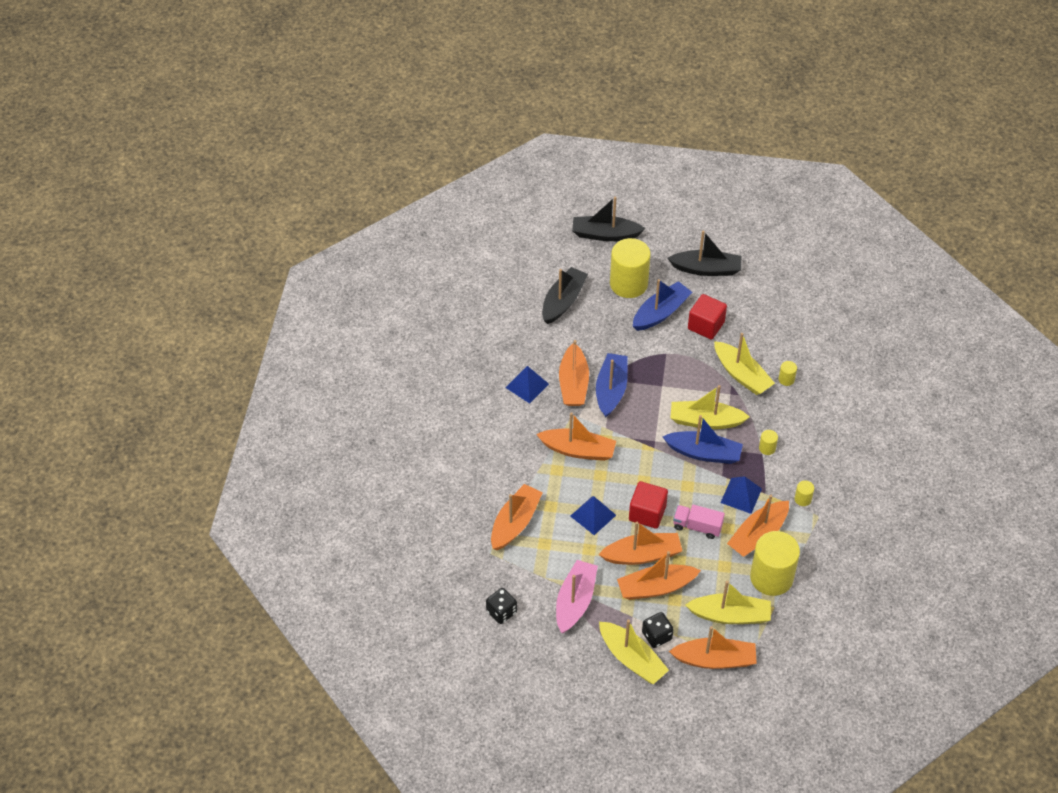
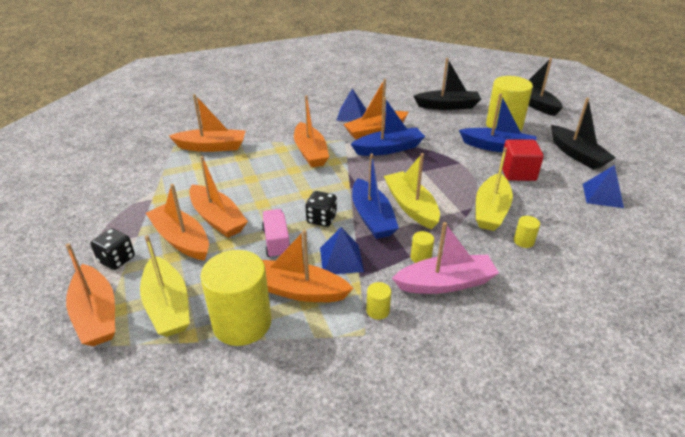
camera: 60 degrees right, 15 degrees down
(501, 612) = (113, 166): black dice -> black dice (321, 219)
(575, 601) = (141, 198): pink boat -> pink boat (445, 283)
(593, 515) = (246, 179): blue pyramid -> blue pyramid (602, 195)
(632, 659) = (80, 252): yellow boat -> none
(647, 513) = (270, 206): red cube -> none

